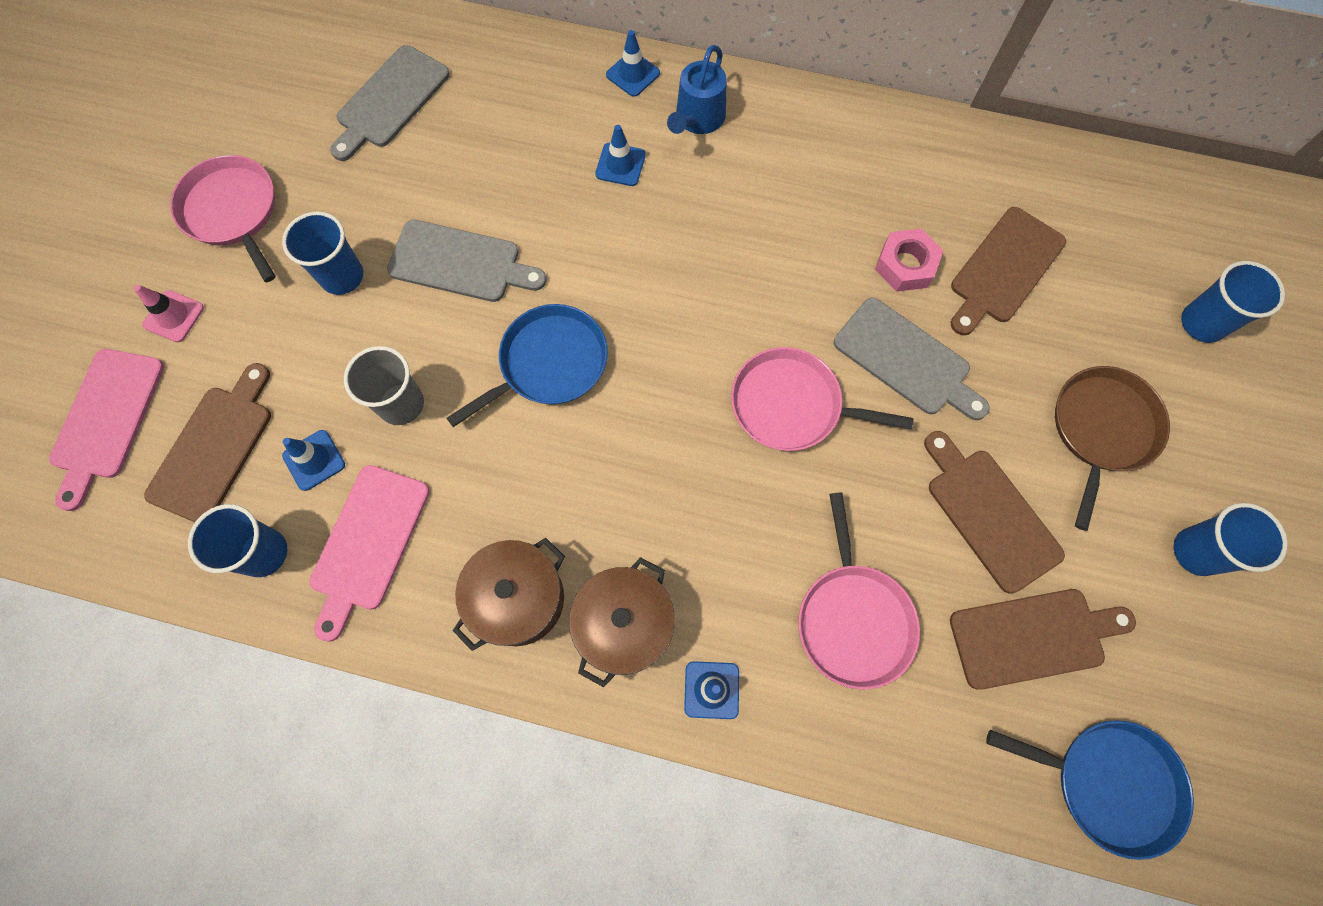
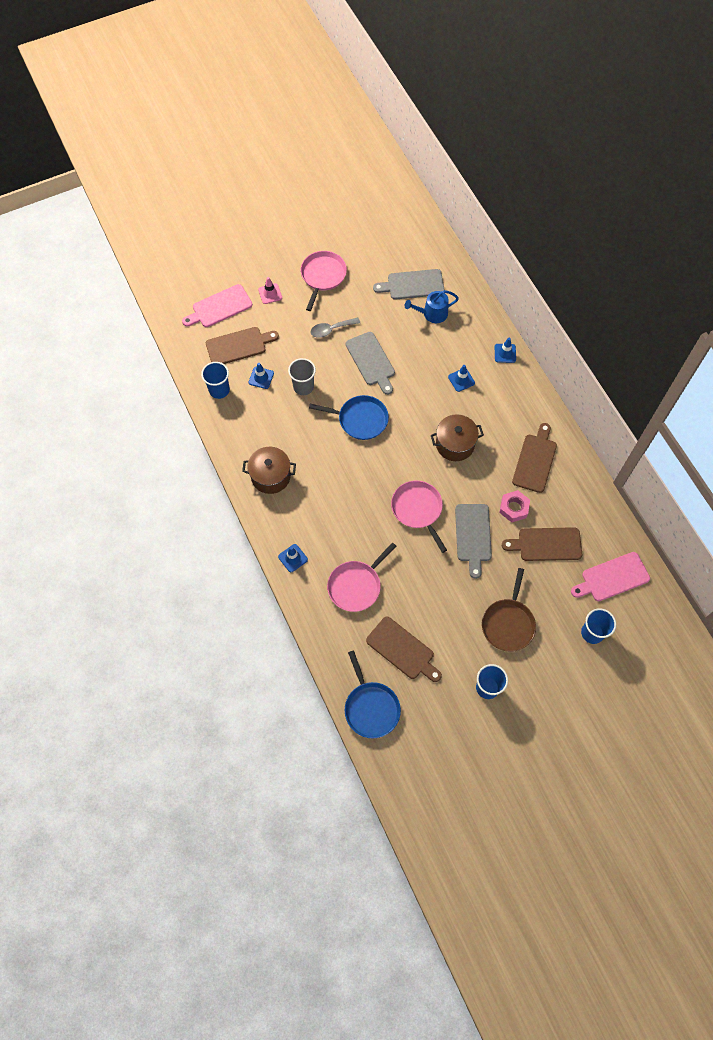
camera: 50 degrees right, 5 degrees down
(342, 276) = (331, 329): blue cup -> grey spoon
(368, 543) = (249, 417): pink cutting board -> pink cutting board (612, 578)
(624, 625) = (290, 515): brown pot -> brown pot (455, 444)
(698, 119) = (507, 390): blue watering can -> blue watering can (432, 314)
(989, 514) = (436, 605): brown cutting board -> brown cutting board (535, 460)
(1101, 429) = (508, 623): brown pan -> brown pan turned 120 degrees clockwise

